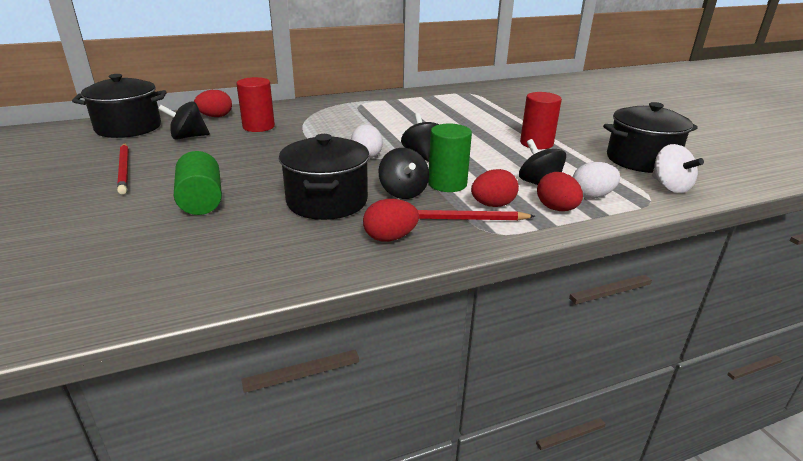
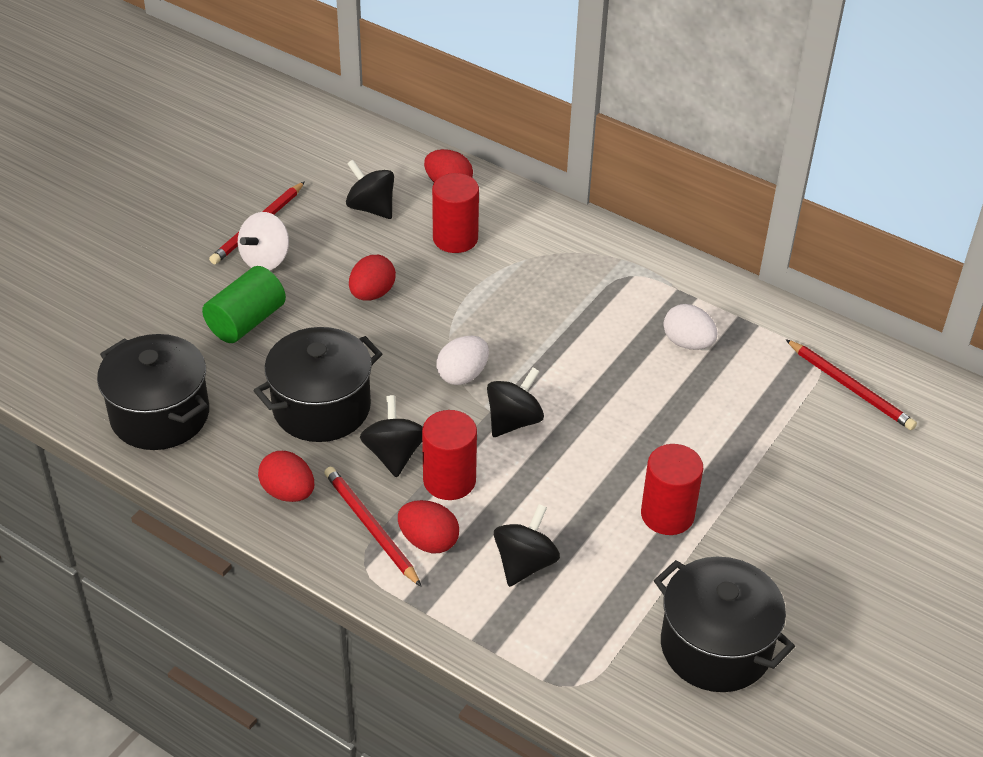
camera: 55 degrees right, 15 degrees up
(128, 128) = (350, 149): black pot -> black pot (160, 415)
(403, 192) = (394, 454): black spinning top -> black spinning top turned 135 degrees clockwise
(447, 184) = (449, 480): green cylinder -> red cylinder
(494, 93) = (850, 387): none -> red pencil
(556, 209) = (468, 600): red egg -> red egg (372, 294)
(591, 196) = (534, 623): white egg -> white egg (687, 343)
(669, 187) = (639, 697): white spinning top -> white spinning top (265, 259)

